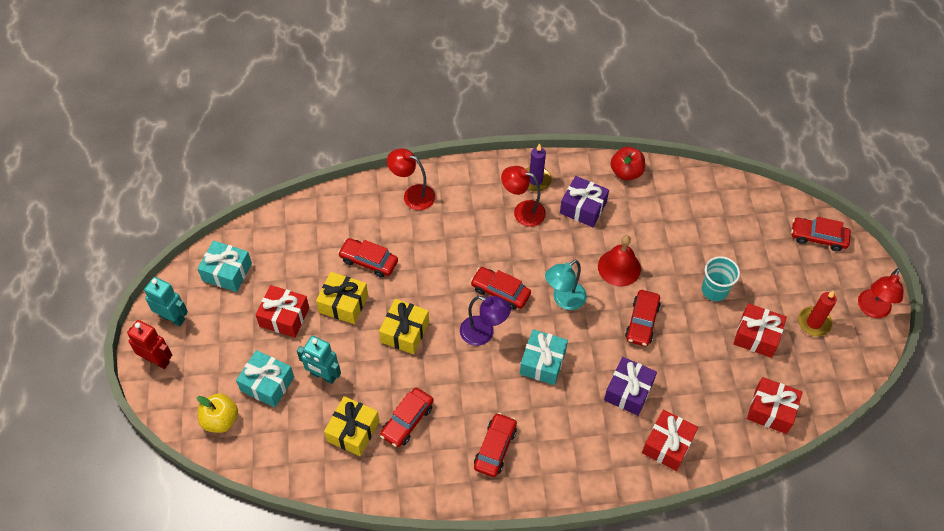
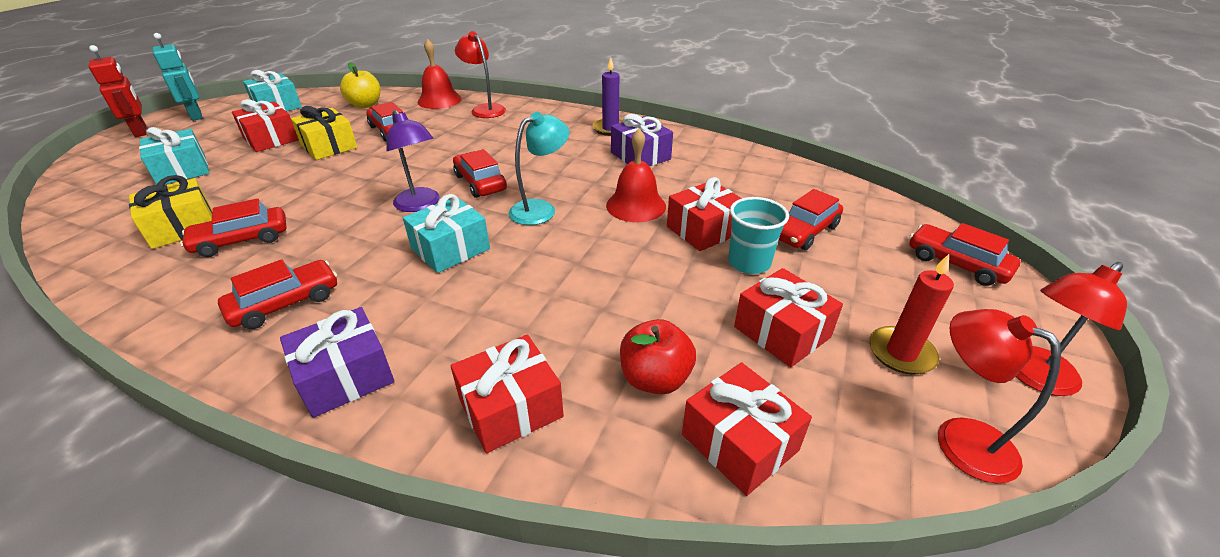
camera: 30 degrees right, 20 degrees down
(220, 420) = (105, 178): yellow apple -> yellow apple (365, 105)
(323, 376) = (232, 181): turquoise robot -> none
(360, 198) = (439, 100): none -> red bell
(405, 332) = (349, 179): yellow gift -> none
(522, 211) = (573, 142): red lamp -> red lamp (959, 439)
(564, 300) = (541, 209): turquoise lamp -> turquoise lamp turned 150 degrees clockwise
(626, 172) = (715, 147): red apple -> red apple (655, 379)
(628, 391) = (523, 317): purple gift -> purple gift (345, 376)
(642, 322) = (616, 257): red car -> red car (804, 231)
(674, 272) = (704, 230): none -> red gift

